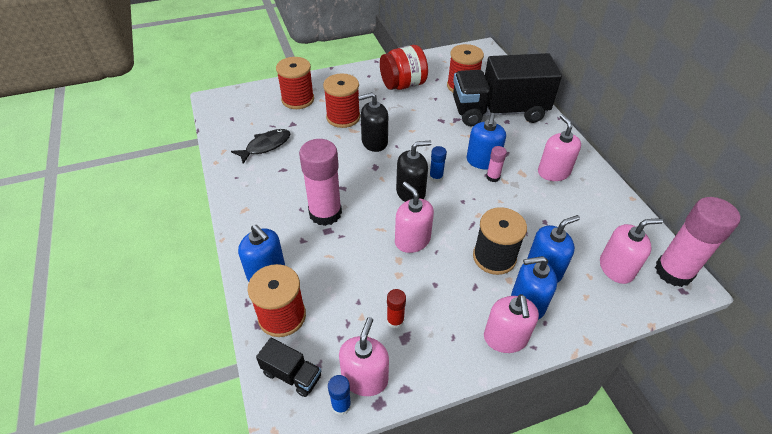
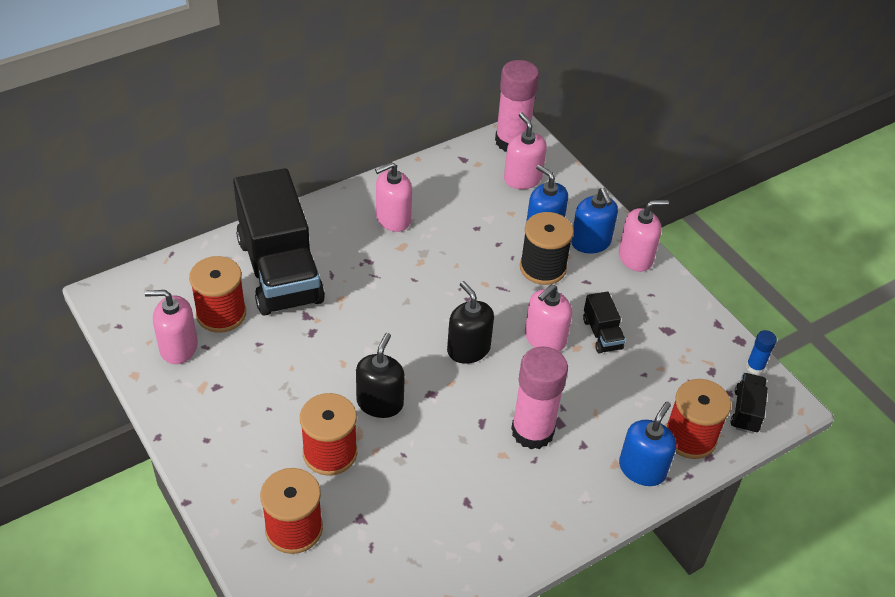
camera: 105 degrees left, 0 degrees up
(266, 146) = (423, 540): black fish -> none
(365, 378) = (722, 354): pink soap dispenser -> pink soap dispenser (178, 347)
(374, 142) = (380, 403): black soap dispenser -> black soap dispenser turned 135 degrees counterclockwise
(395, 320) = (653, 340): red glue stick -> none
(403, 85) = (228, 388): red jar -> none
(410, 282) = (602, 334): none -> black truck
(436, 177) = (433, 327): blue glue stick -> none
(482, 161) = (390, 283): blue soap dispenser -> none
(493, 177) = (417, 272): pink glue stick -> none

